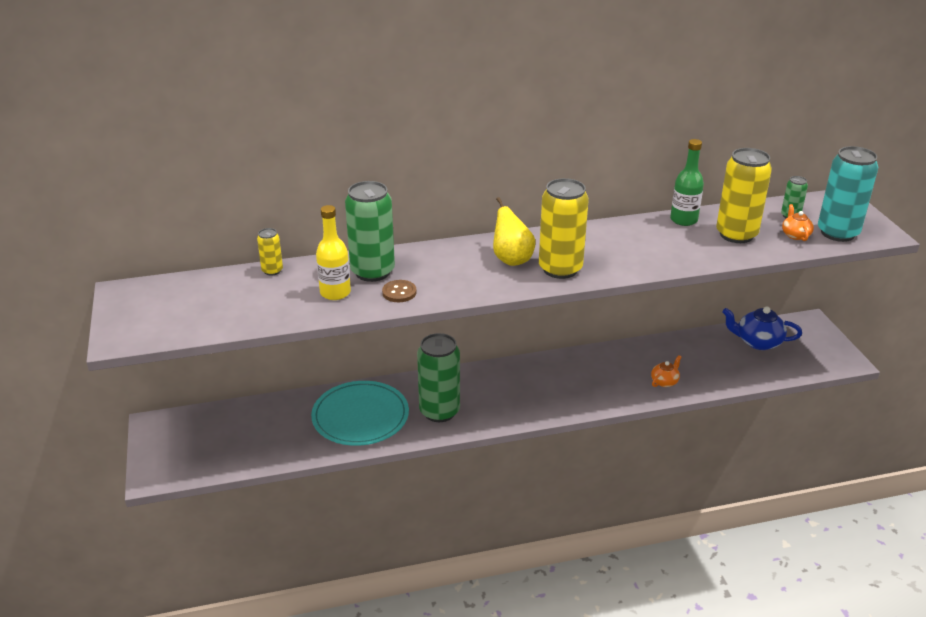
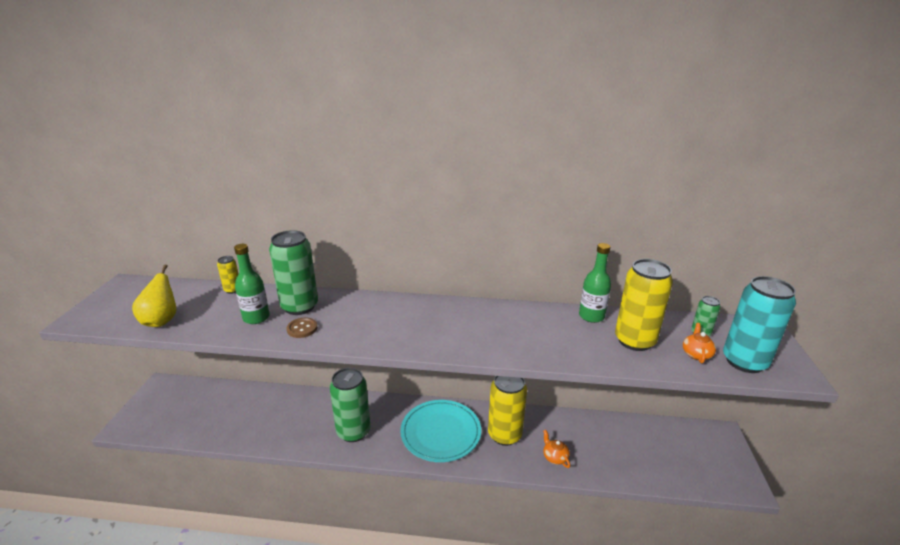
camera: 20 degrees right, 5 degrees down
(335, 293) = (256, 318): yellow bottle -> green bottle
(360, 416) = (294, 419): turquoise plate -> turquoise plate (440, 432)
(511, 259) = (414, 320): yellow pear -> yellow pear (161, 321)
(560, 269) = (448, 338): yellow can -> yellow can (504, 435)
(664, 381) = (555, 457): orange teapot -> orange teapot turned 90 degrees counterclockwise
(758, 342) = (661, 441): blue teapot -> none

